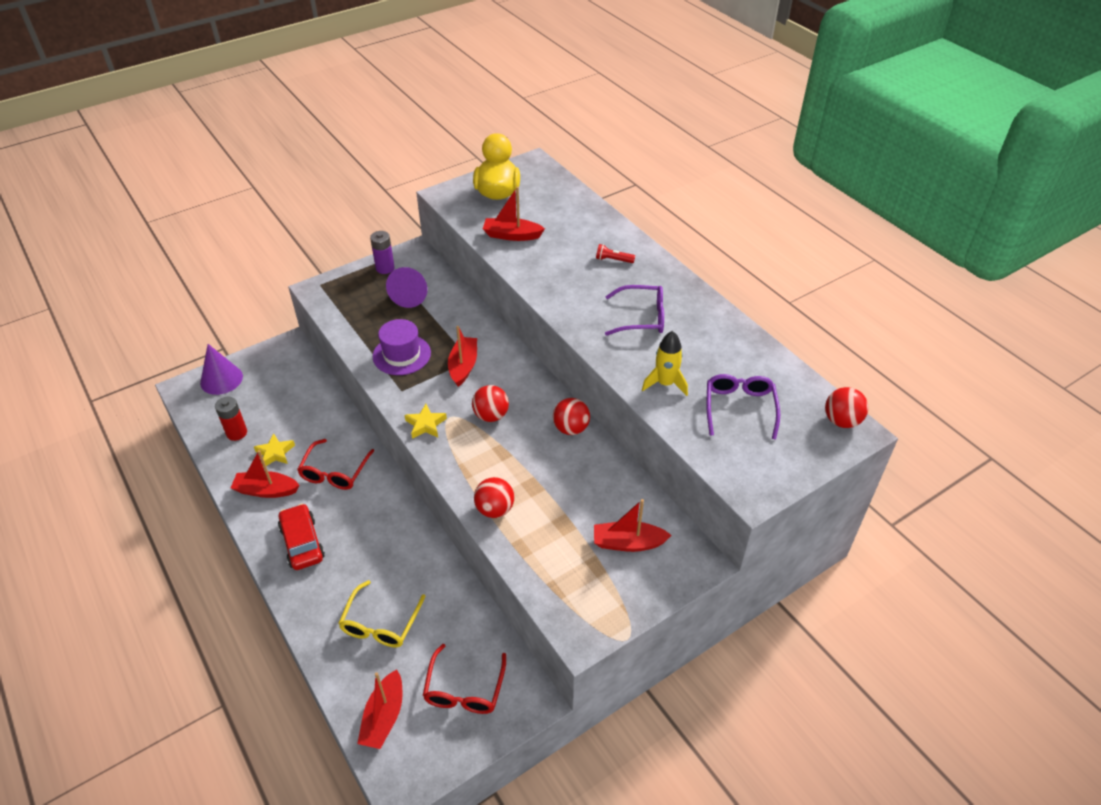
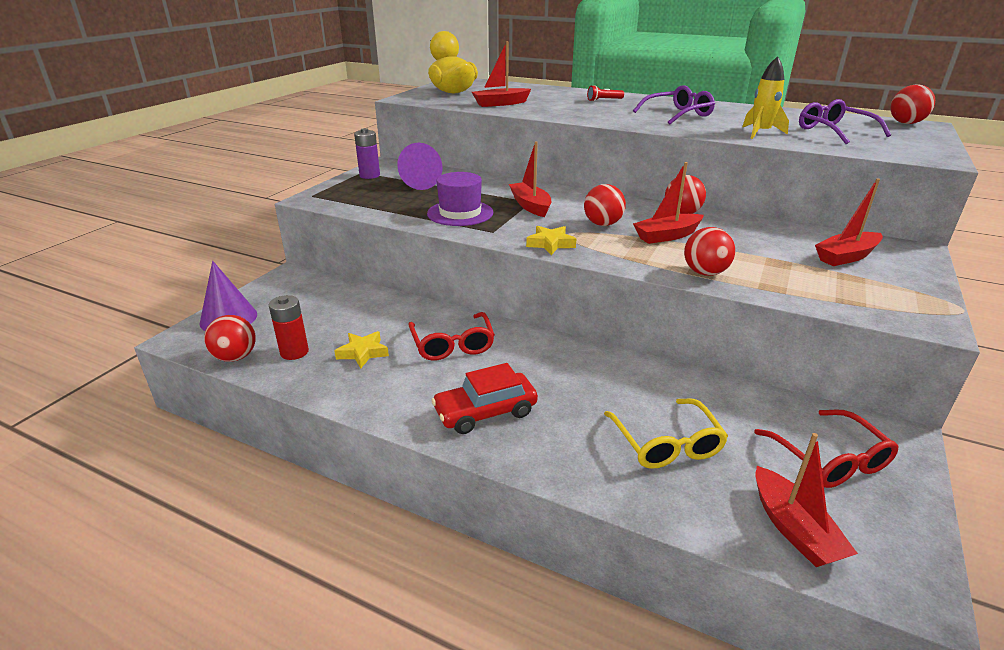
camera: 30 degrees left, 15 degrees down
(201, 422) = (235, 357): none -> red ball
(266, 490) = (386, 385): red boat -> red boat (667, 236)
(302, 543) = (485, 412): red car -> red car turned 60 degrees counterclockwise

